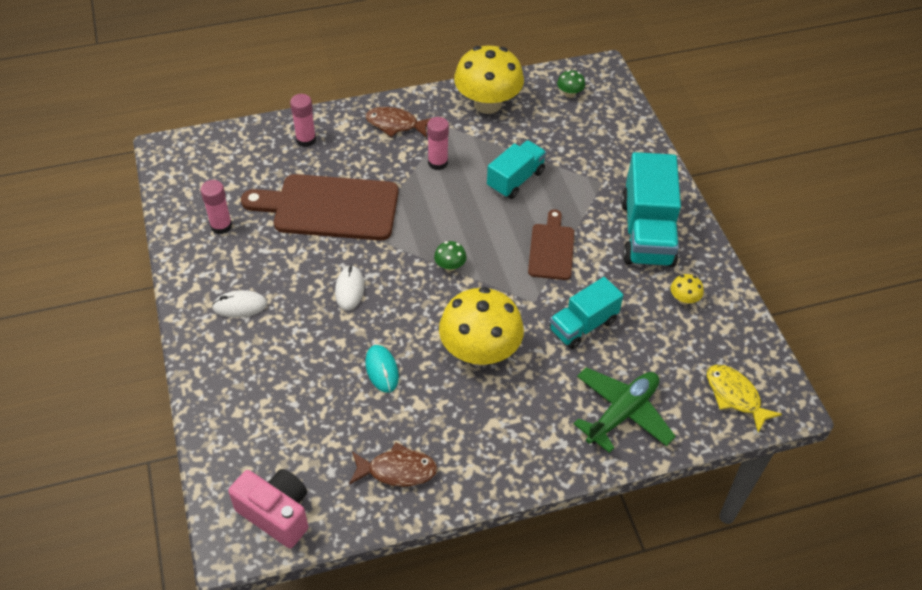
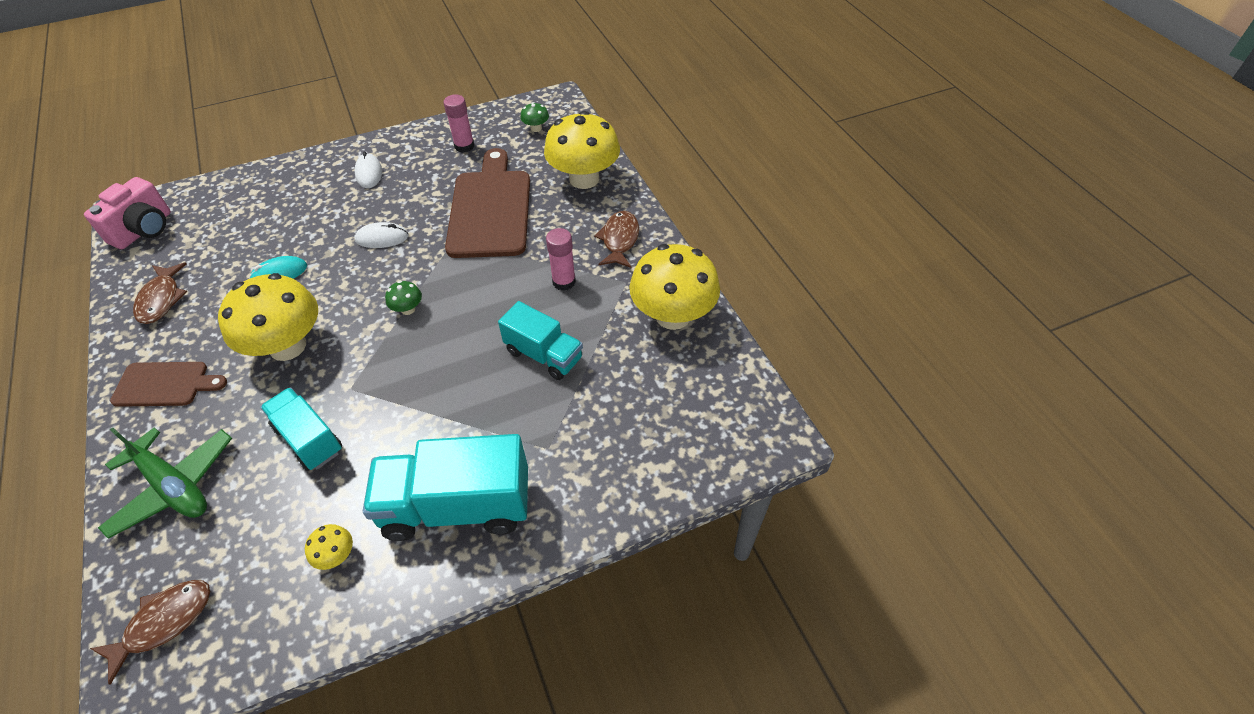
camera: 85 degrees right, 0 degrees up
(306, 140) = (584, 179): pink glue stick -> yellow mushroom
(551, 249) = (430, 399): brown cutting board -> brown cutting board (165, 384)
(569, 94) = (715, 400): green mushroom -> green mushroom (536, 128)
(735, 396) = (164, 623): yellow fish -> brown fish

